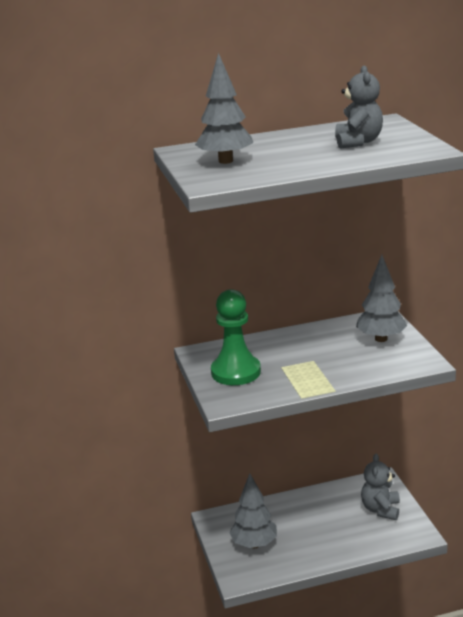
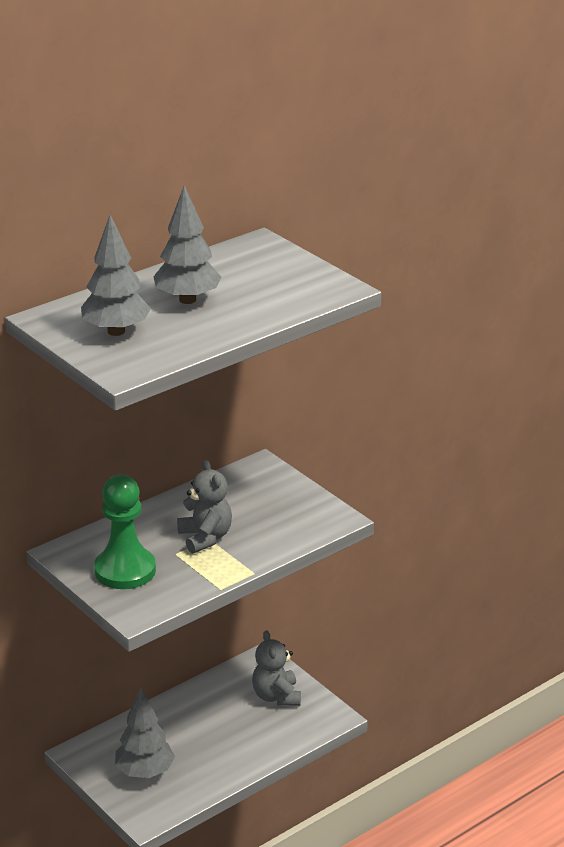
camera: 25 degrees left, 5 degrees up
(358, 142) = (251, 283): grey teddy bear -> grey teddy bear (205, 538)
(381, 339) = (273, 496): grey tree -> grey tree (187, 300)

